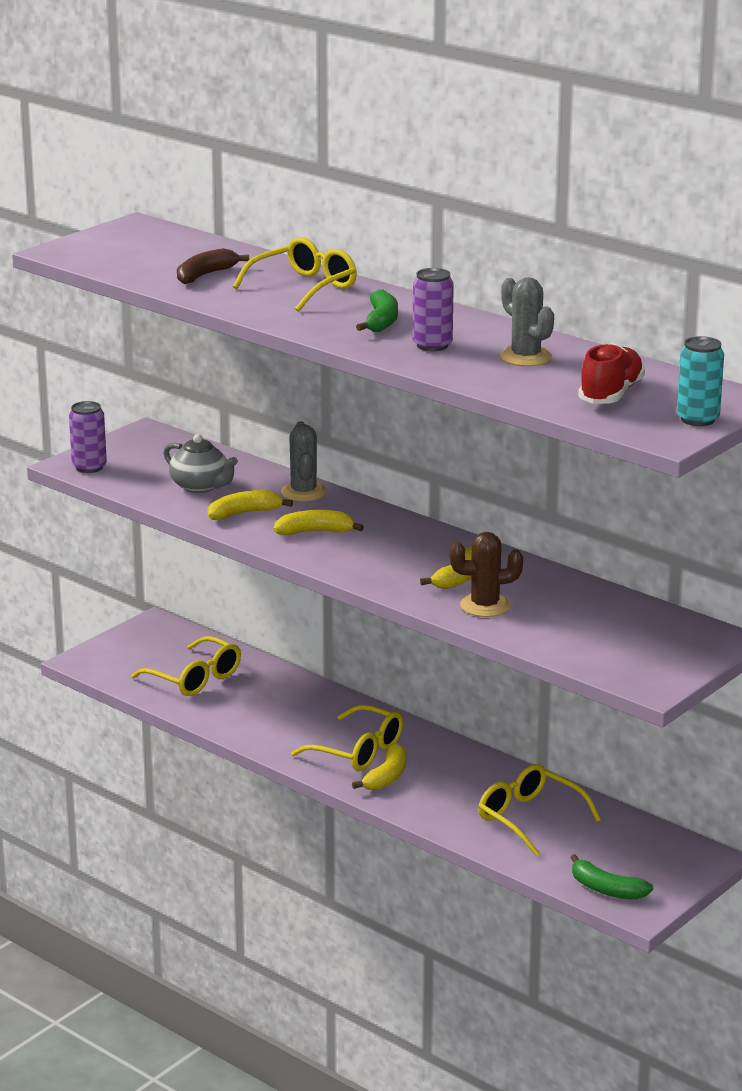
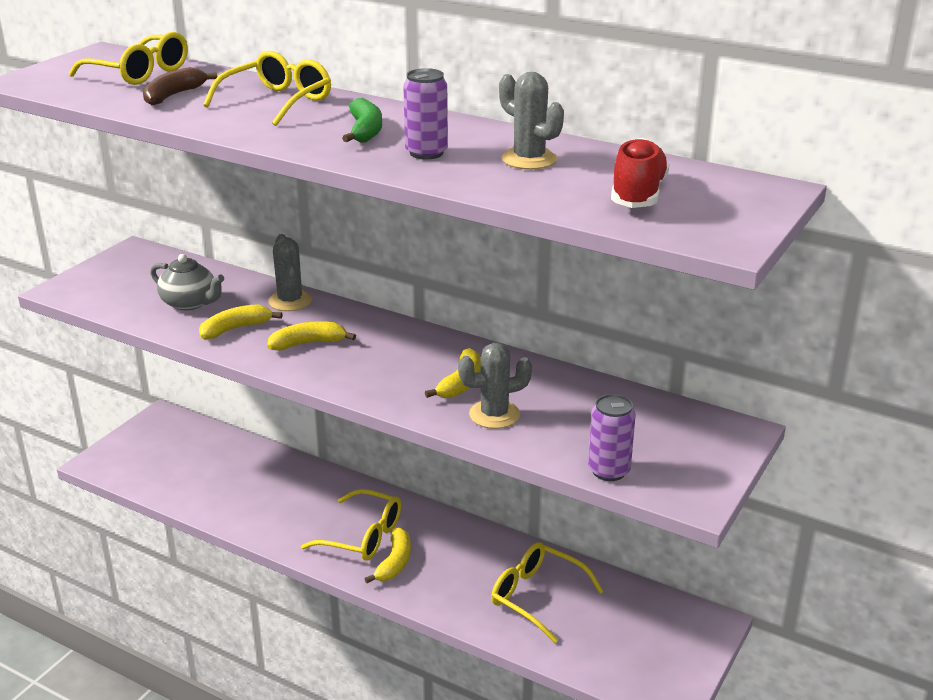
camera: 10 degrees left, 5 degrees up
(89, 467) = (79, 291): purple can -> purple can (609, 471)
(195, 678) = (202, 471): yellow glasses -> yellow glasses (140, 73)
(485, 606) = (494, 414): brown cactus -> grey cactus
(606, 889) = (631, 676): green banana -> none
(697, 419) = (746, 217): turquoise can -> none

